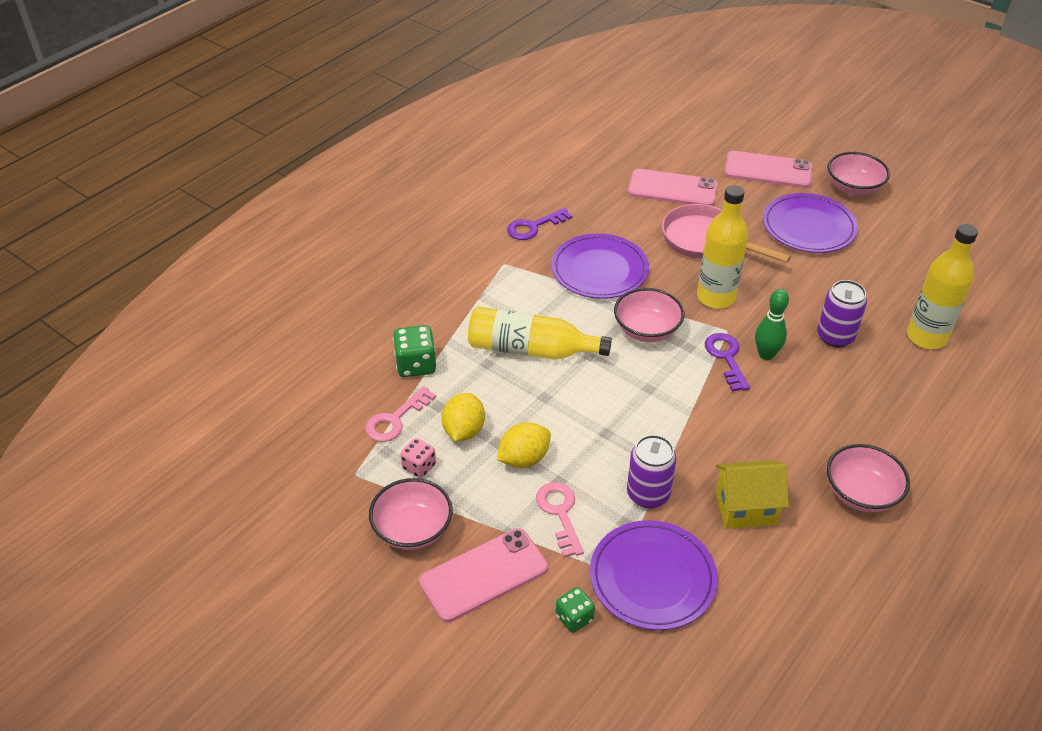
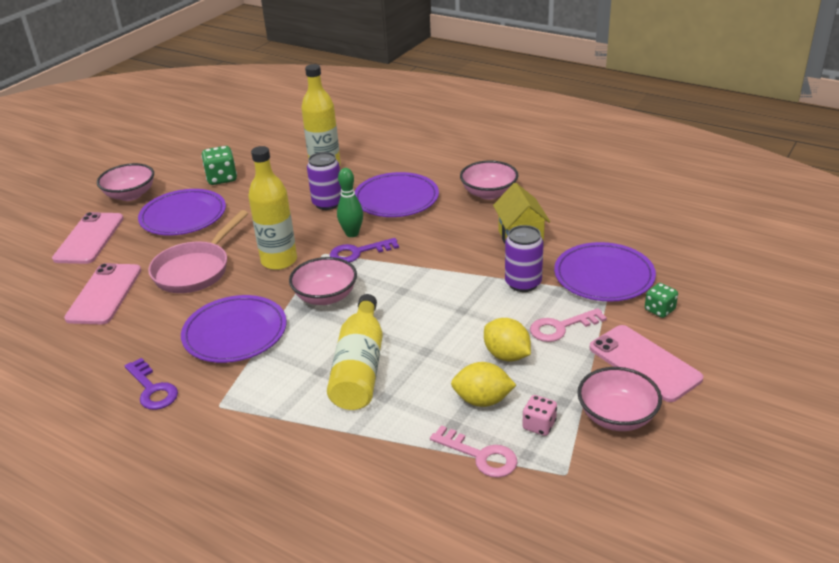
camera: 95 degrees left, 10 degrees down
(416, 365) = (394, 454): green dice -> green dice (222, 178)
(846, 398) = (396, 199): none -> purple plate

